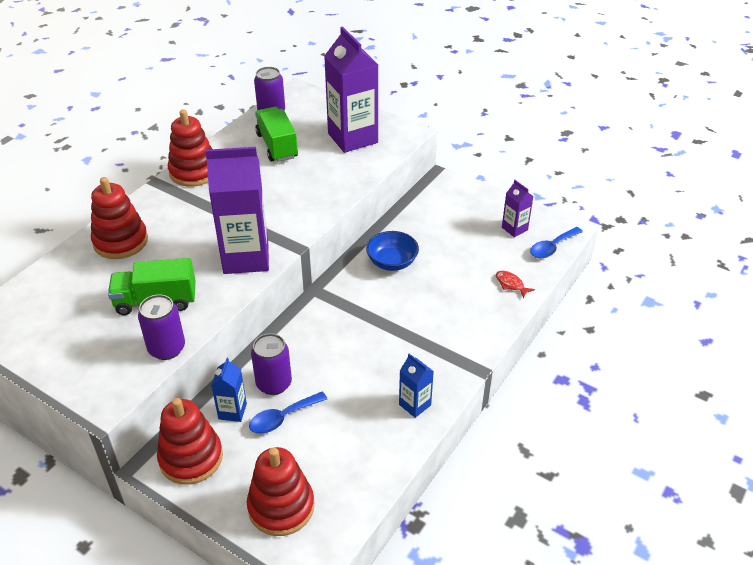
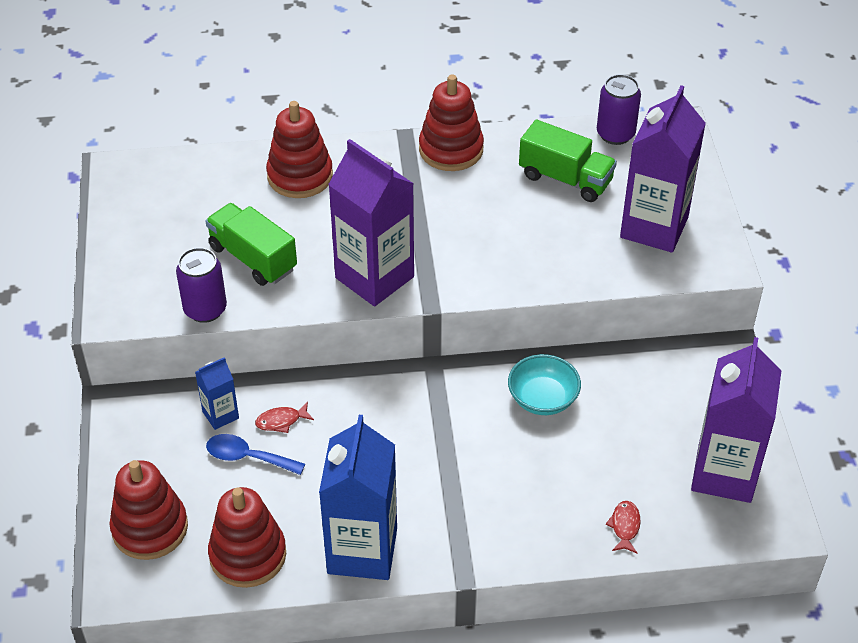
camera: 50 degrees right, 5 degrees up
(191, 458) = (144, 424): red stacking toy -> red stacking toy (248, 555)
(274, 384) = (281, 421): purple can -> red fish
(277, 146) = (565, 179): green truck -> green truck turned 90 degrees clockwise
(392, 262) = (542, 399): blue bowl -> turquoise bowl
(415, 405) = (362, 551): blue carton -> blue carton, size x2.10
(514, 228) = (724, 473): purple carton -> purple carton, size x2.10
(552, 247) = (732, 529): blue spoon -> none

